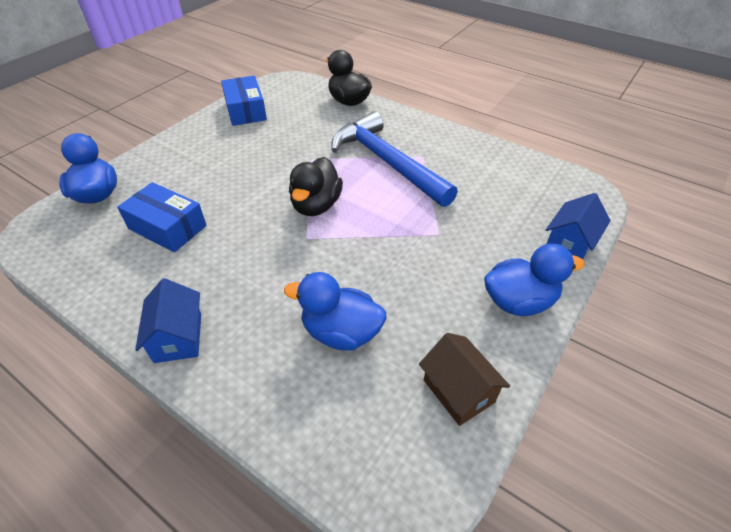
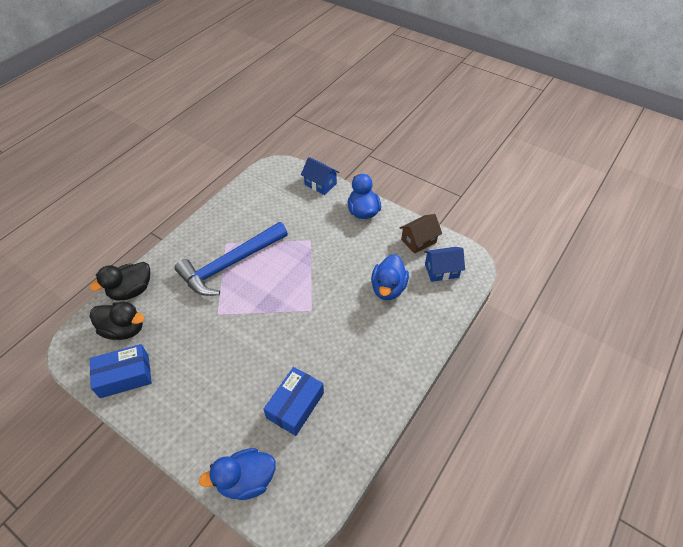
camera: 90 degrees left, 5 degrees up
(178, 337) = (398, 372): blue house -> blue house (441, 270)
(316, 205) = (277, 307): black duck -> black duck (124, 329)

